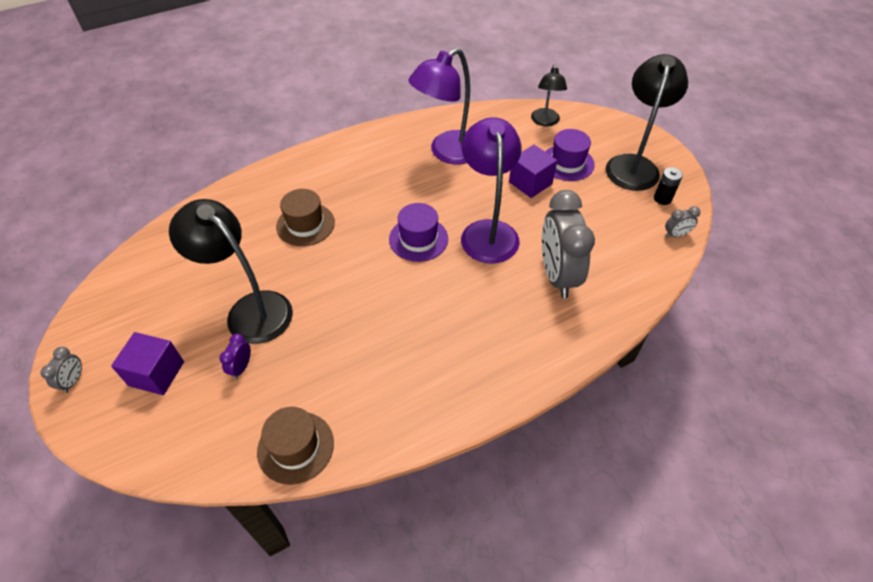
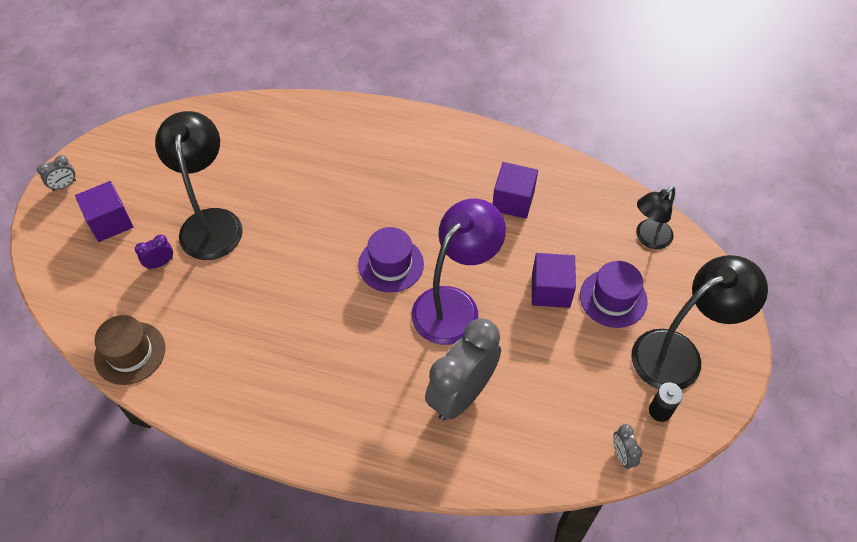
camera: 45 degrees right, 5 degrees up
(305, 224) = (323, 180): brown hat -> none
(447, 153) = (513, 201): purple lamp -> purple cube
(676, 235) = (622, 455): grey clock -> grey clock turned 45 degrees clockwise

